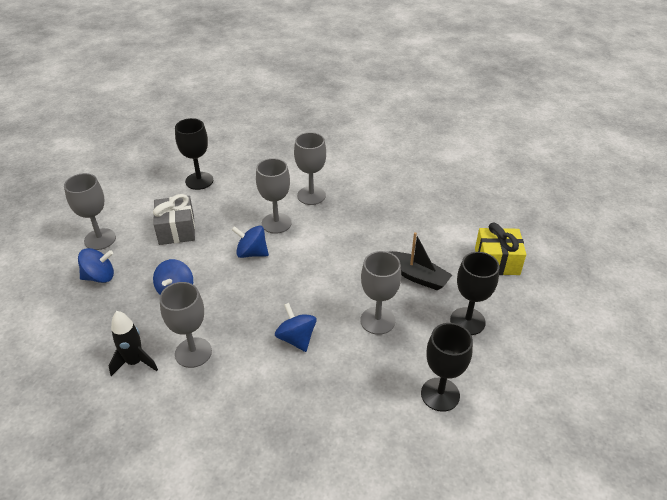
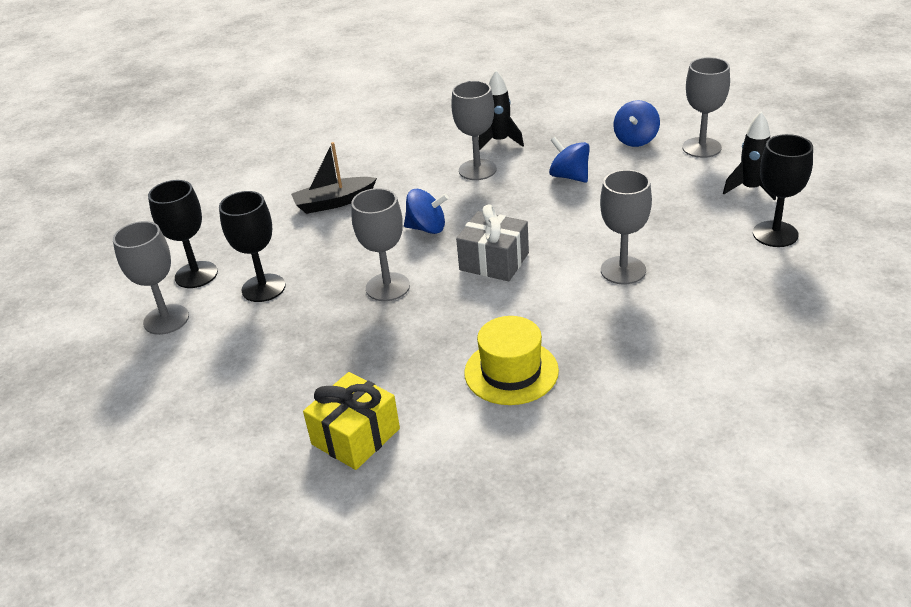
camera: 130 degrees right, 5 degrees down
(150, 202) = (750, 189): none -> black rocket
(176, 230) = (675, 196): grey gift -> grey gift (494, 261)
(252, 253) = (583, 236): blue spinning top -> none
(311, 195) = (659, 320): grey goblet -> grey goblet (166, 319)
(397, 229) = (511, 372): none -> yellow hat
(417, 276) = (413, 347): black boat -> black boat (334, 202)
(467, 321) = (309, 352): black goblet -> black goblet (196, 275)

